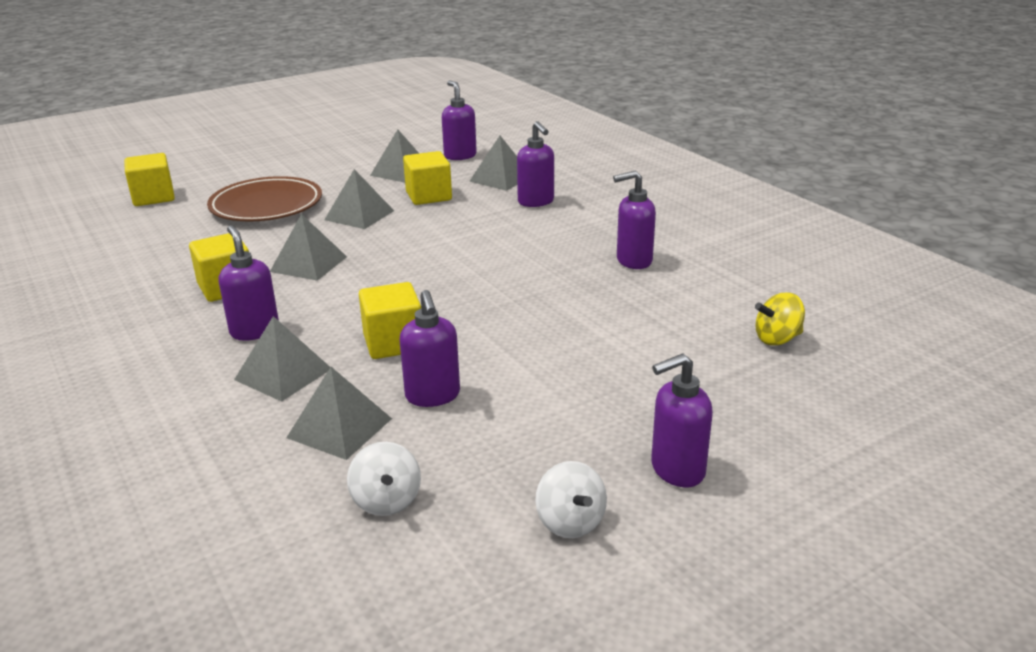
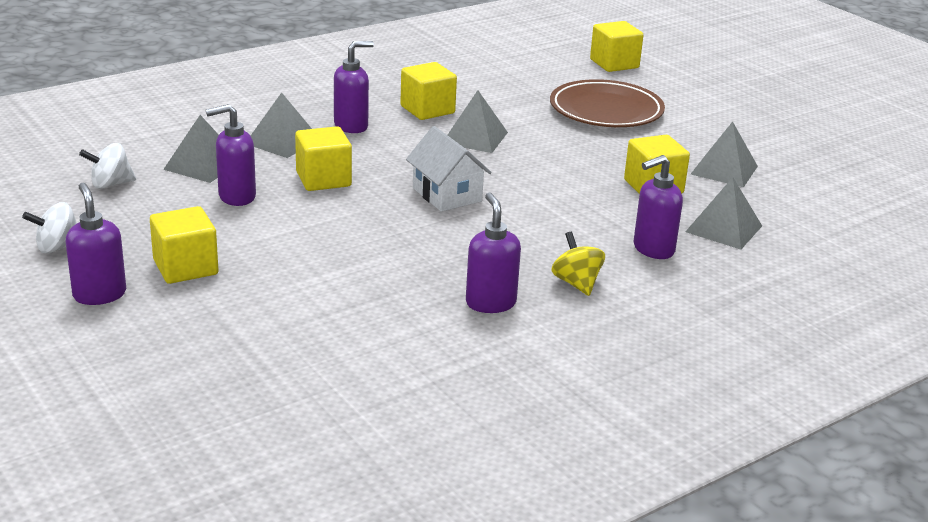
camera: 85 degrees right, 0 degrees up
(359, 215) = (592, 153): grey pyramid -> none
(436, 278) = (447, 195): none -> white house
(460, 156) = (793, 203): purple soap dispenser -> none
(604, 416) = (185, 267): none -> yellow cube
(777, 339) = (300, 375): yellow spinning top -> yellow spinning top (576, 283)

